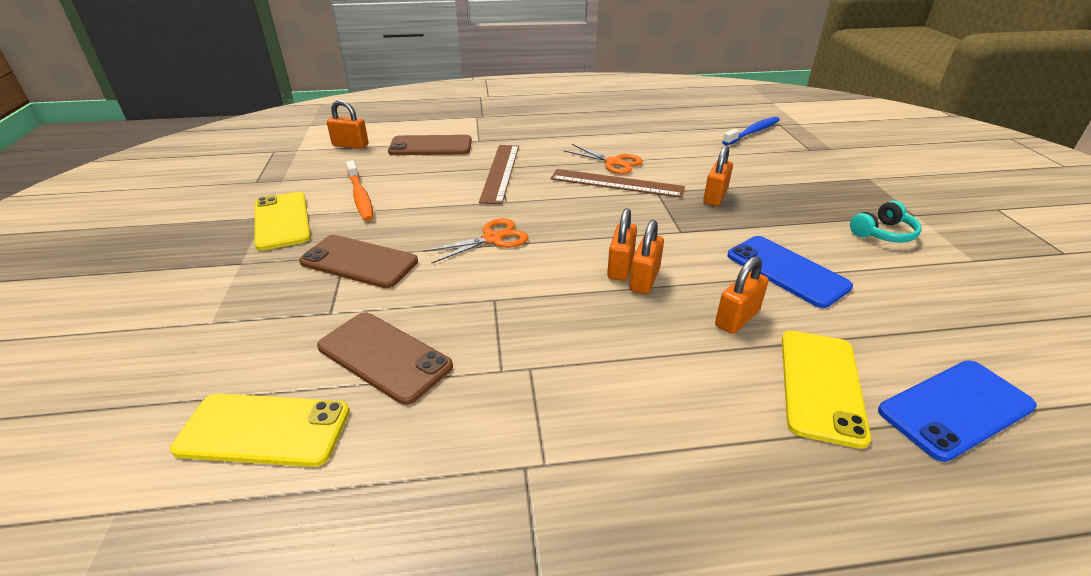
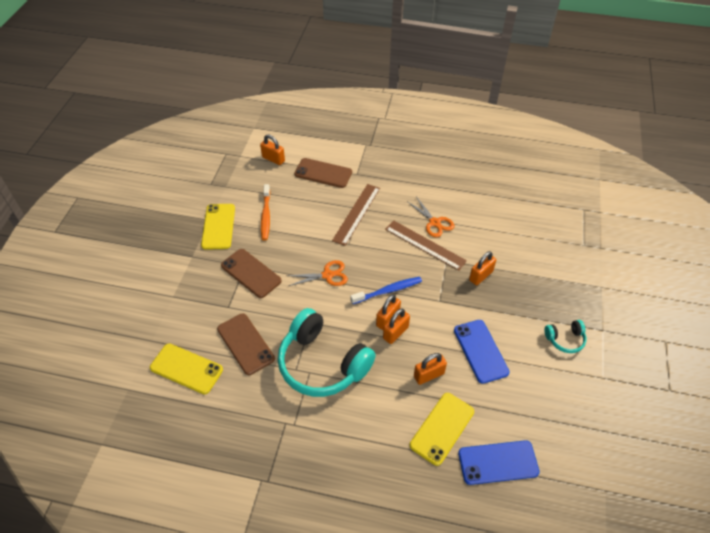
camera: 20 degrees right, 15 degrees up
(547, 349) = (322, 364): none -> turquoise headphones
(752, 132) = (555, 214): blue toothbrush -> blue toothbrush (388, 291)

